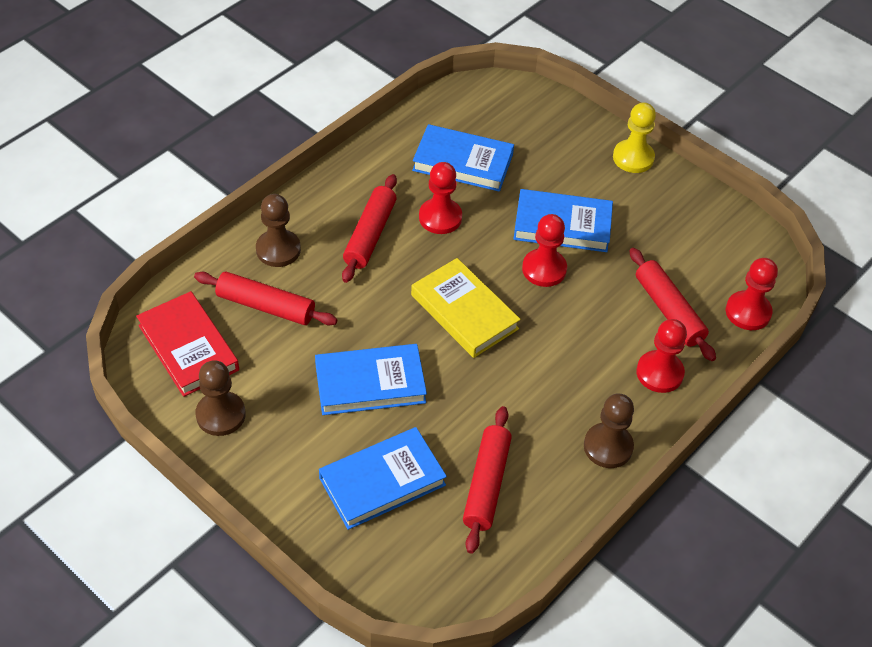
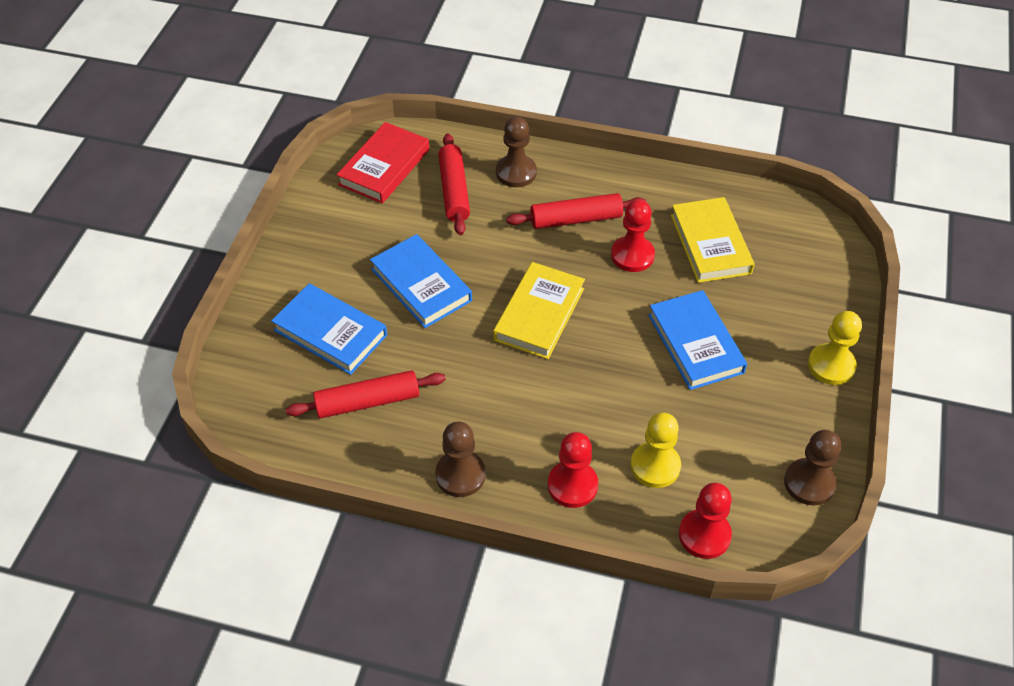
camera: 65 degrees right, 0 degrees up
(221, 415) = (334, 212): brown pawn -> brown pawn (809, 483)
(463, 162) = (710, 244): blue book -> yellow book
(544, 269) = (631, 350): red pawn -> none
(669, 310) = (655, 466): red rolling pin -> yellow pawn

